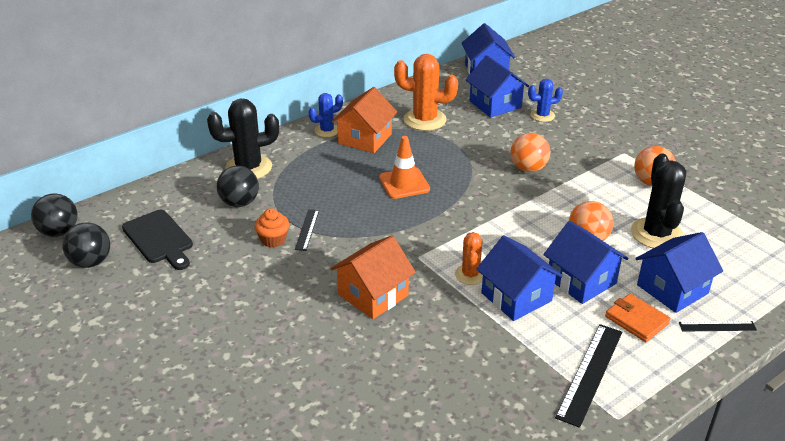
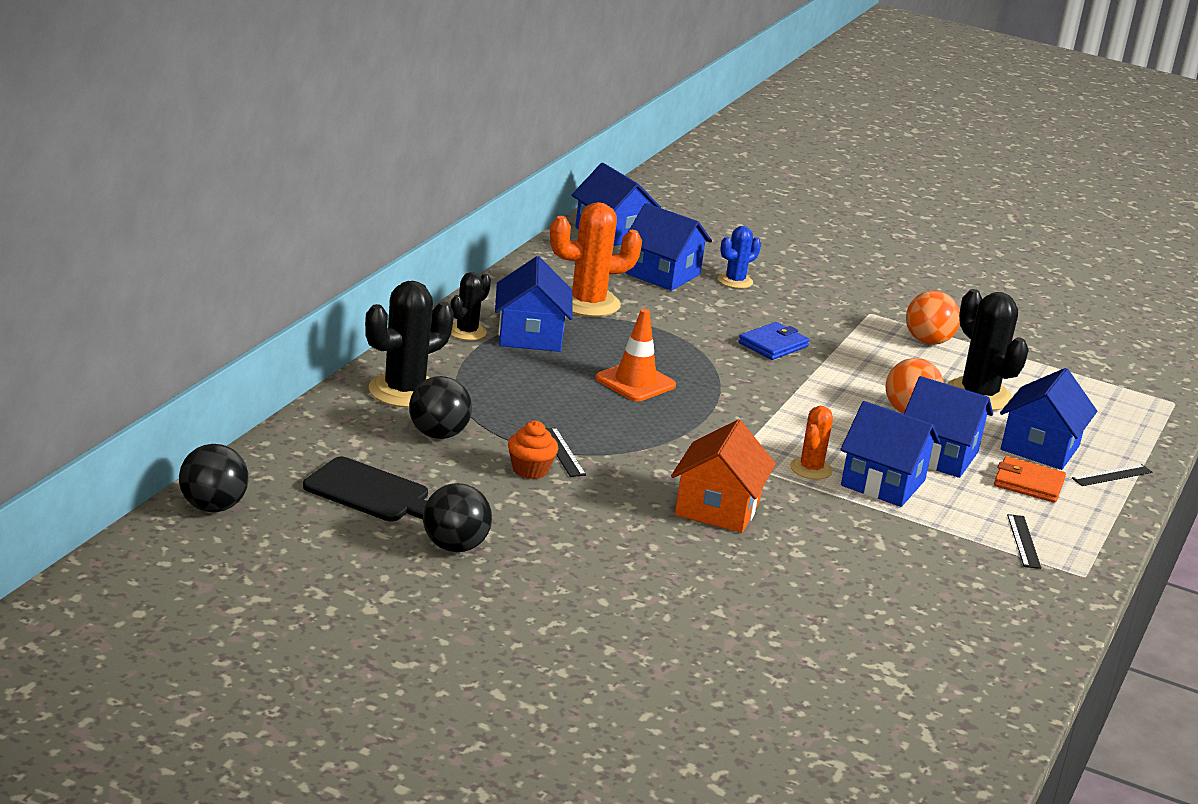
camera: 30 degrees left, 10 degrees down
(91, 262) = (304, 534): black ball -> black ball (454, 546)
(327, 130) = (467, 332): blue cactus -> black cactus
(365, 139) = (530, 336): orange house -> blue house
(470, 275) = (811, 469): orange cactus -> orange cactus turned 45 degrees clockwise
(528, 168) = (773, 345): orange ball -> blue wallet
(590, 373) = (1023, 541): black ruler -> black ruler, size x0.56

